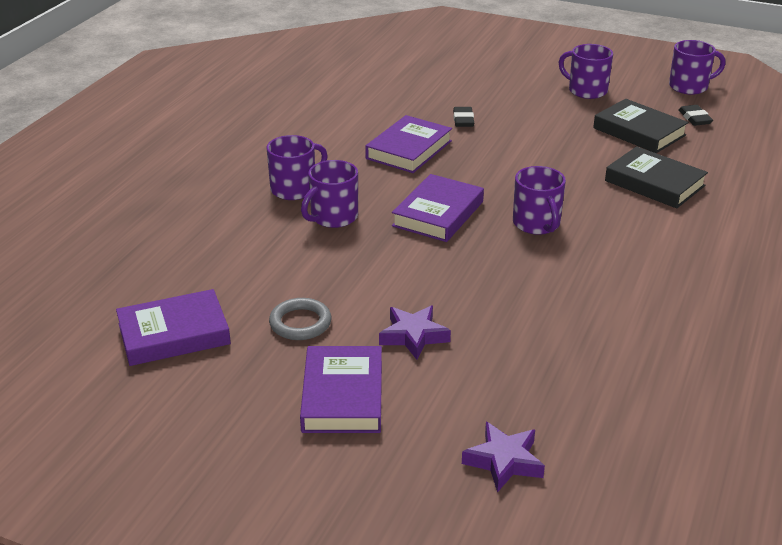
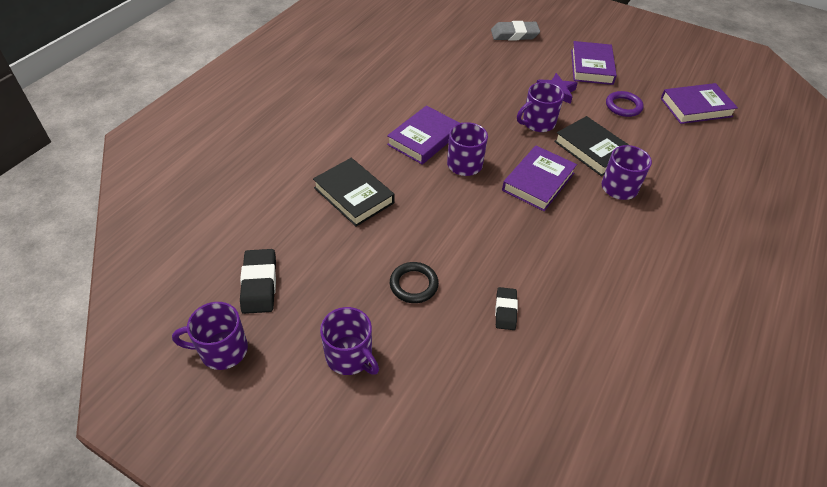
camera: 175 degrees left, 15 degrees up
(294, 189) = (659, 222): purple mug -> purple mug (537, 123)
(300, 323) = (623, 106): grey ring -> purple ring
(409, 150) = (563, 265): purple book -> purple book (424, 139)
(504, 461) = (514, 34): purple star -> grey eraser
(553, 128) = (413, 284): none -> black ring
(639, 131) = (329, 268): black book -> black book (592, 149)
(694, 118) = (259, 284): black eraser -> black eraser, size x1.59

